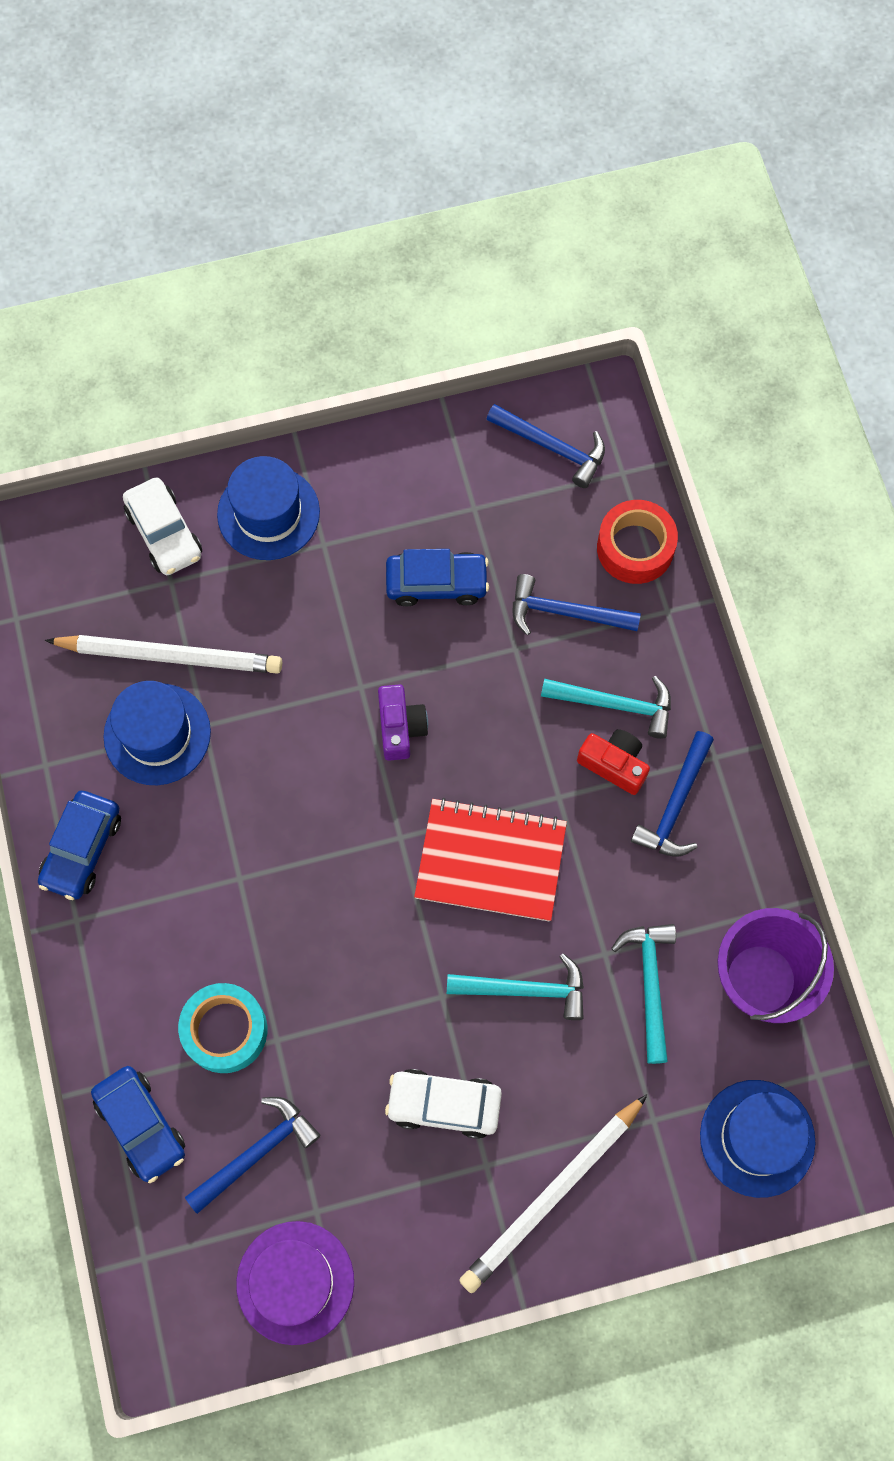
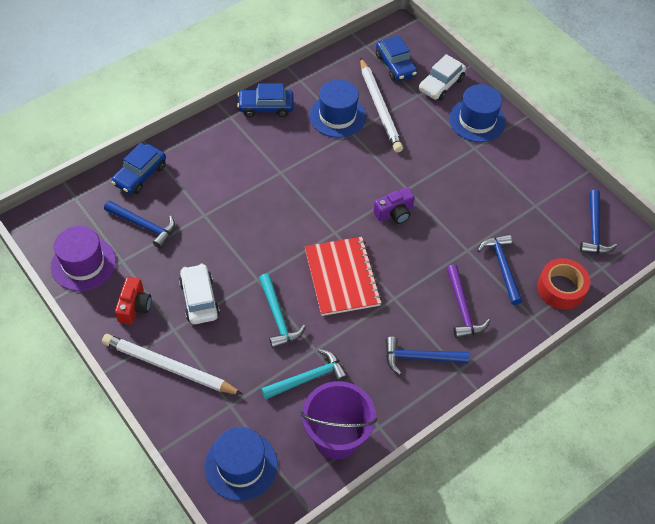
camera: 65 degrees right, 15 degrees down
(225, 1030) = (200, 192): turquoise tape -> none
(436, 583) = (483, 203): blue car -> blue car (395, 65)
(614, 764) = (427, 319): red camera -> red camera (134, 306)
(615, 705) = (462, 308): turquoise hammer -> purple hammer

